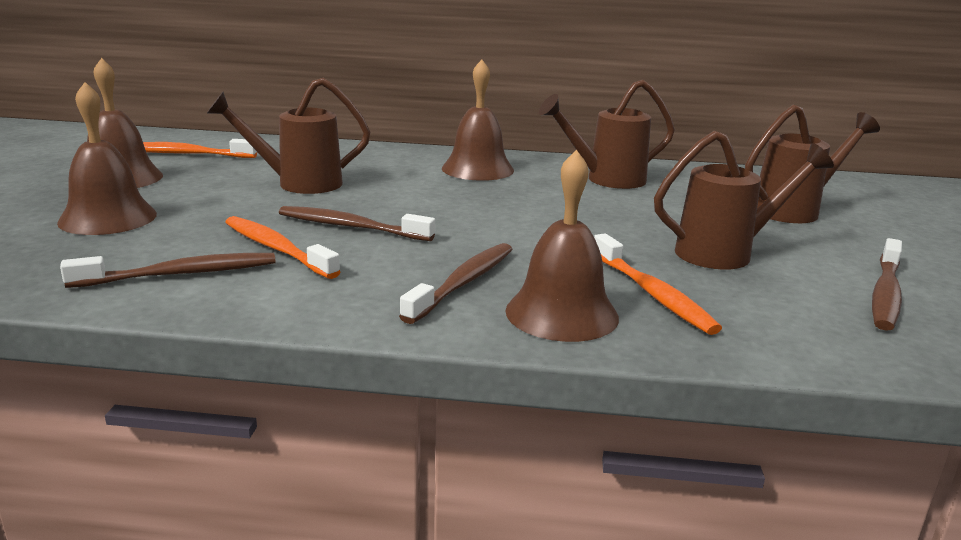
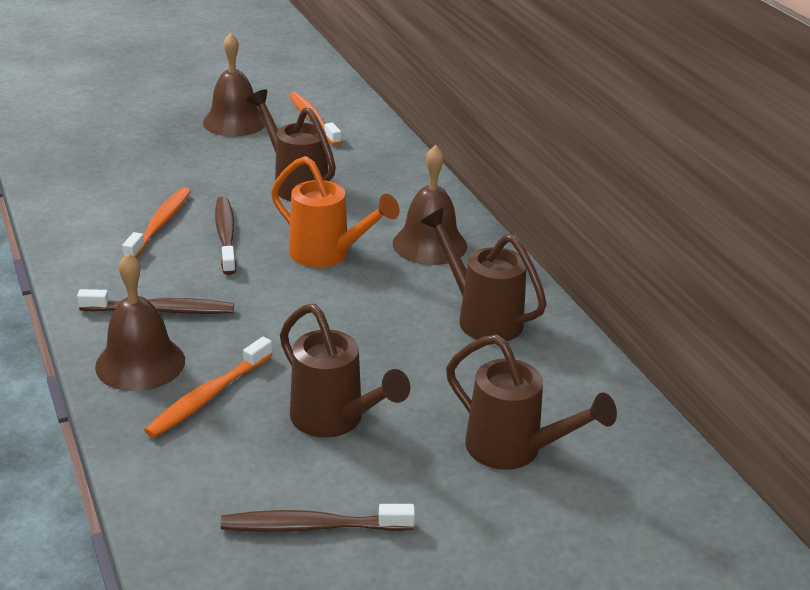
camera: 60 degrees right, 10 degrees up
(108, 218) = (159, 151): brown bell -> none
(180, 274) = (94, 210): brown toothbrush -> none
(448, 200) = (328, 255): none -> orange watering can

